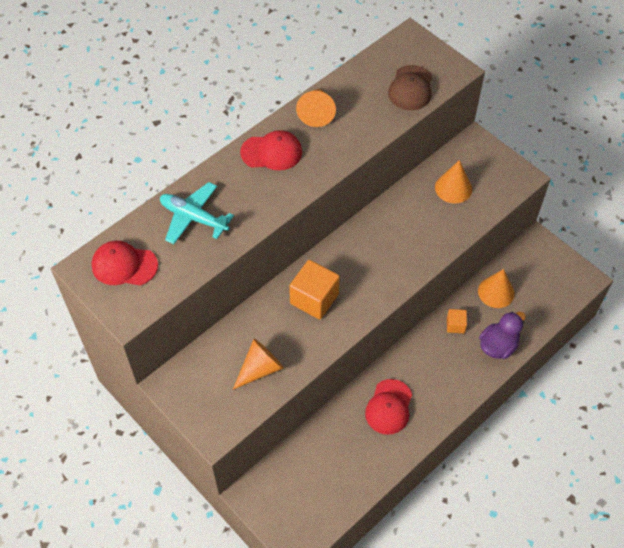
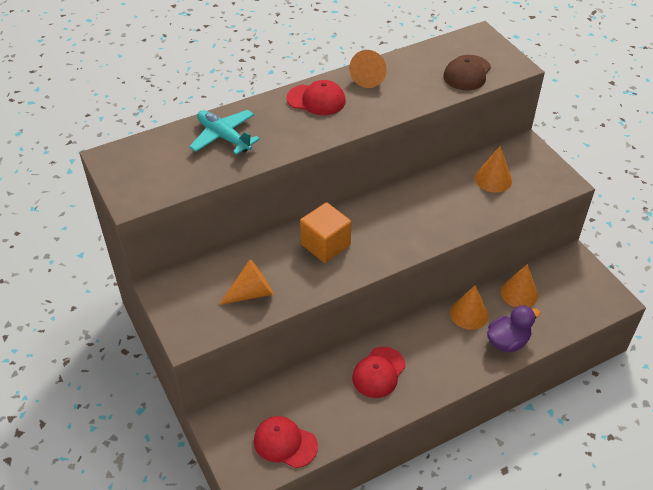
camera: 15 degrees right, 10 degrees down
(124, 265) = (145, 162): red cap -> red cap (285, 443)
(455, 325) = (469, 314): orange cube -> orange cone

